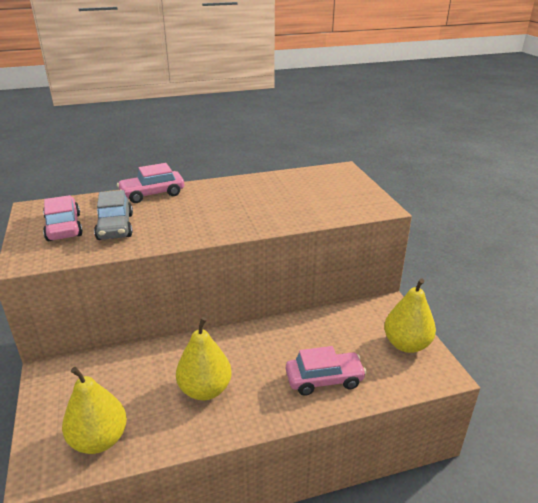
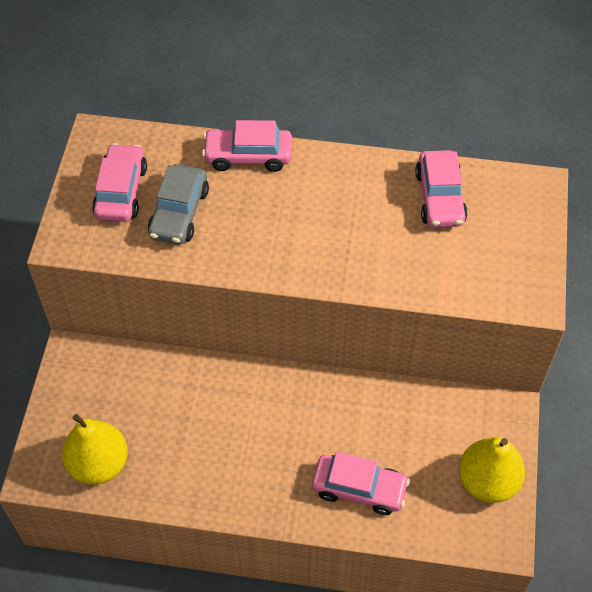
camera: 25 degrees right, 25 degrees up
(205, 390) = (224, 447): yellow pear -> none
(289, 184) = (440, 197): none -> pink car

